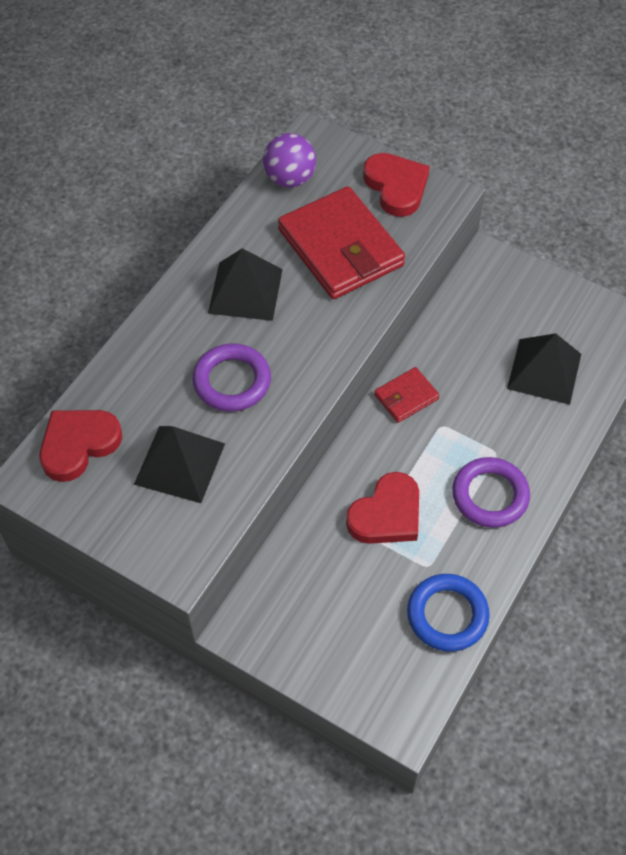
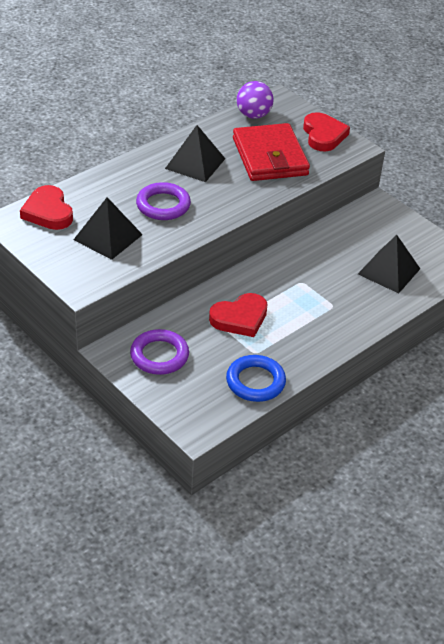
camera: 15 degrees right, 15 degrees down
(78, 445) = (48, 212): red heart -> red heart turned 90 degrees counterclockwise
(406, 397) = (284, 261): red wallet -> none
(490, 495) = (317, 327): purple ring -> purple ring (159, 355)

